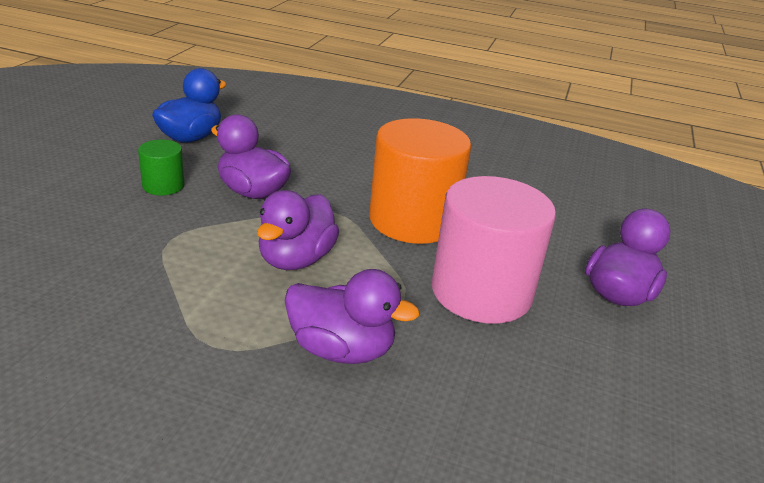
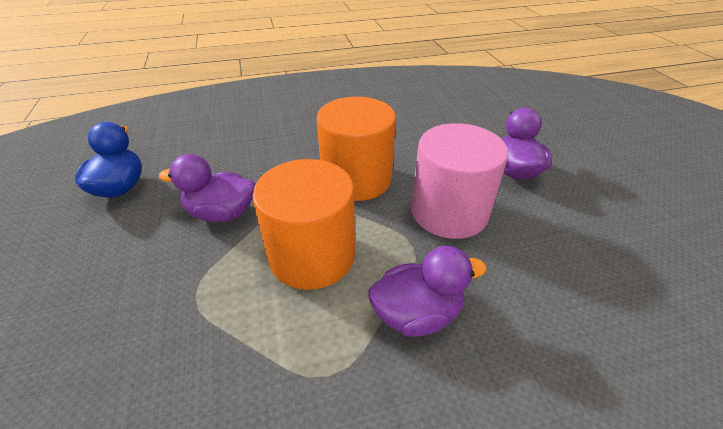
camera: 30 degrees left, 10 degrees up
(163, 186) = (139, 246): green cylinder -> none
(296, 259) = (312, 256): purple duck -> orange cylinder

